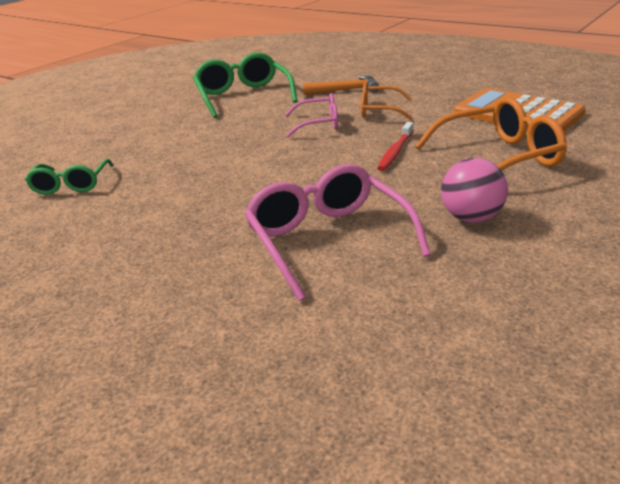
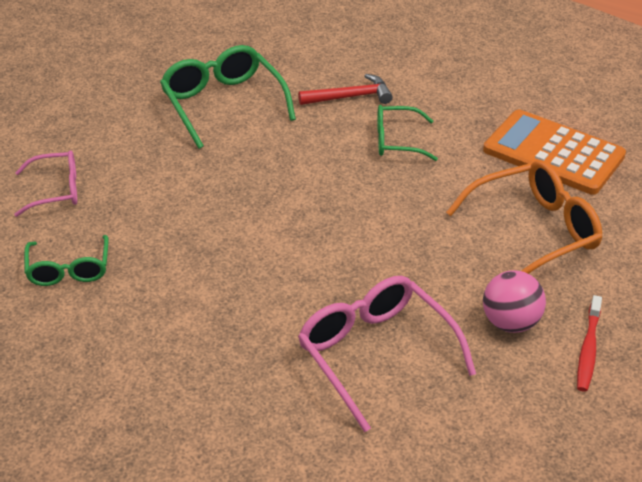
camera: 10 degrees left, 10 degrees up
(319, 124) = (330, 164): pink glasses -> pink glasses (57, 190)
(346, 90) = (350, 97): orange hammer -> red hammer
(378, 110) = (396, 141): orange glasses -> green glasses
(395, 152) = (425, 219): red toothbrush -> red toothbrush (588, 349)

